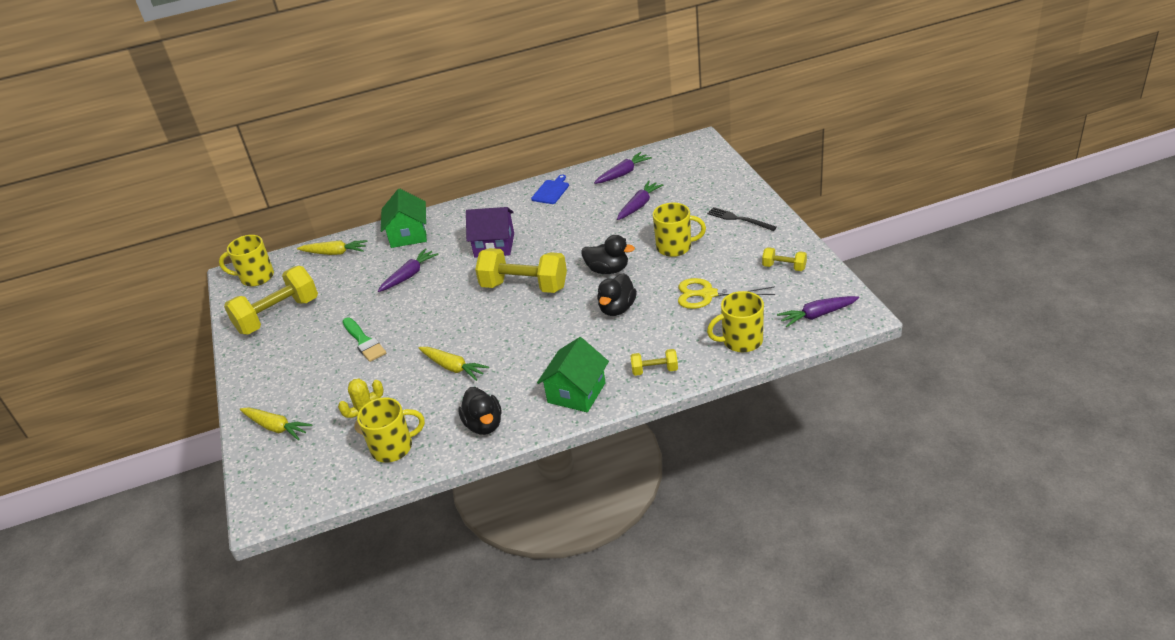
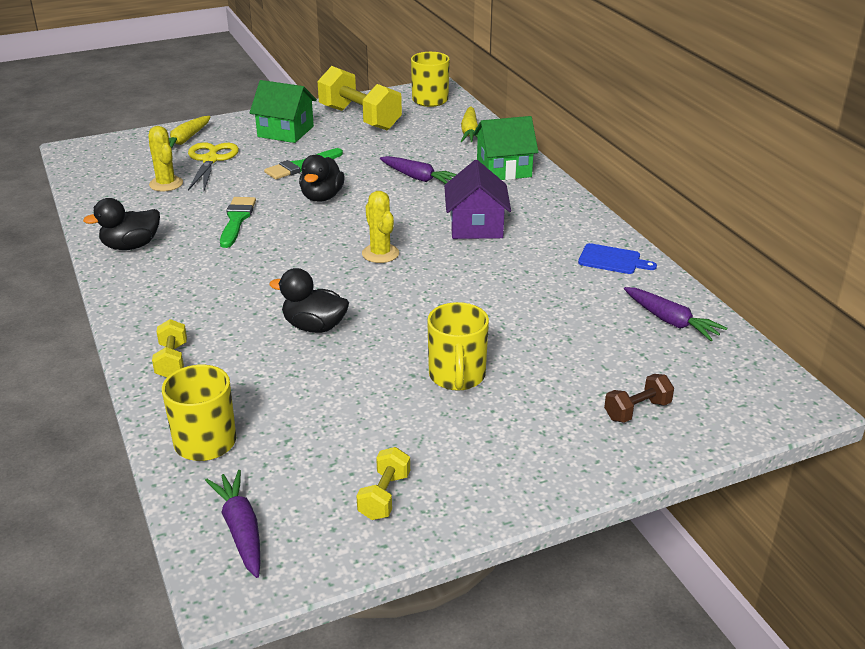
camera: 80 degrees right, 5 degrees down
(393, 447) = (123, 199): yellow mug -> none
(453, 367) = (236, 220): yellow carrot -> green brush
(524, 286) = (380, 253): yellow dumbbell -> yellow cactus
(576, 393) = (156, 302): green house -> green house (285, 131)
(608, 270) = (406, 316): black duck -> black duck (322, 197)
(639, 205) = (576, 339): purple carrot -> none
(707, 187) = (637, 410): none -> brown dumbbell
(708, 294) = (327, 409): yellow scissors -> yellow scissors (210, 160)
(739, 219) = (535, 446): black fork -> none

